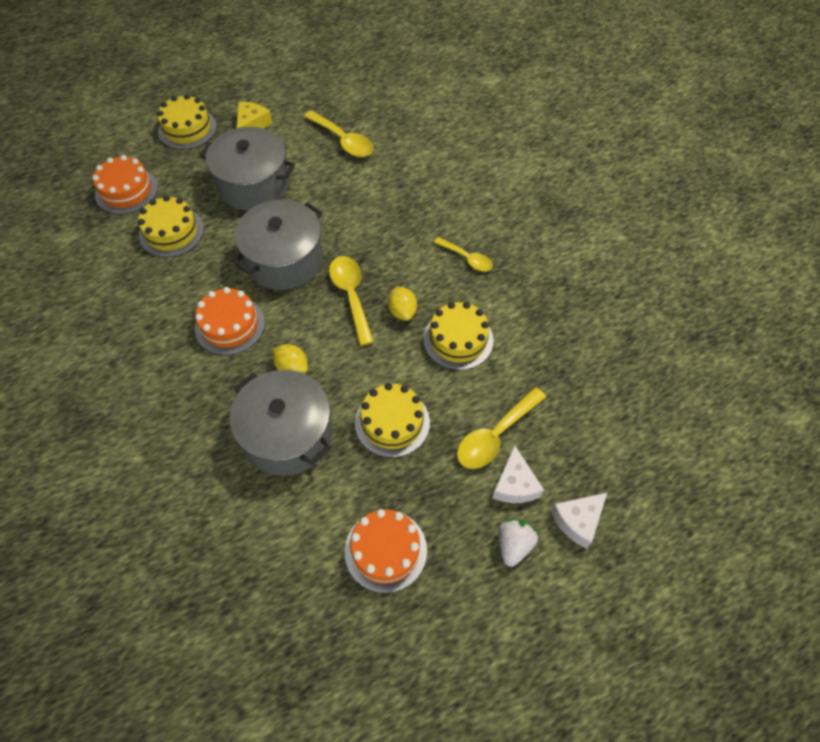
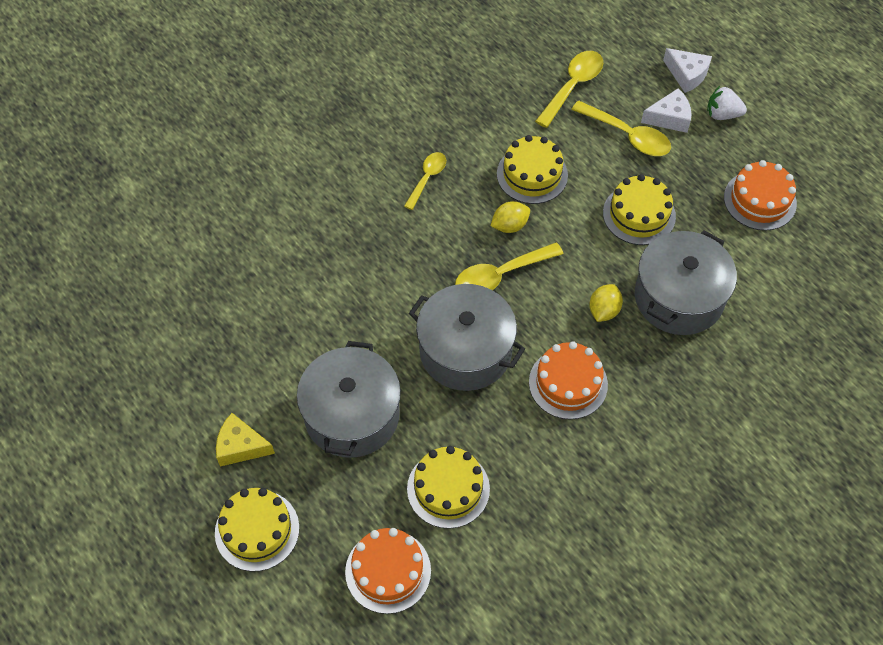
camera: 100 degrees left, 0 degrees up
(343, 140) = (259, 329): yellow spoon -> yellow spoon (572, 86)

